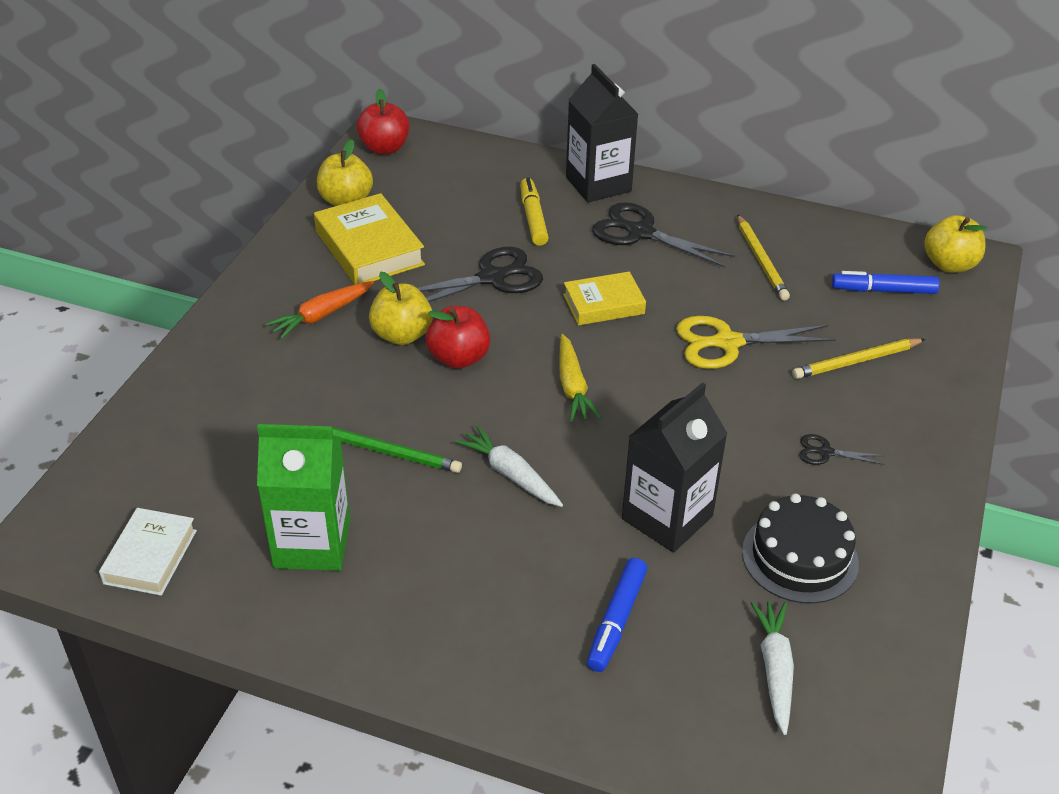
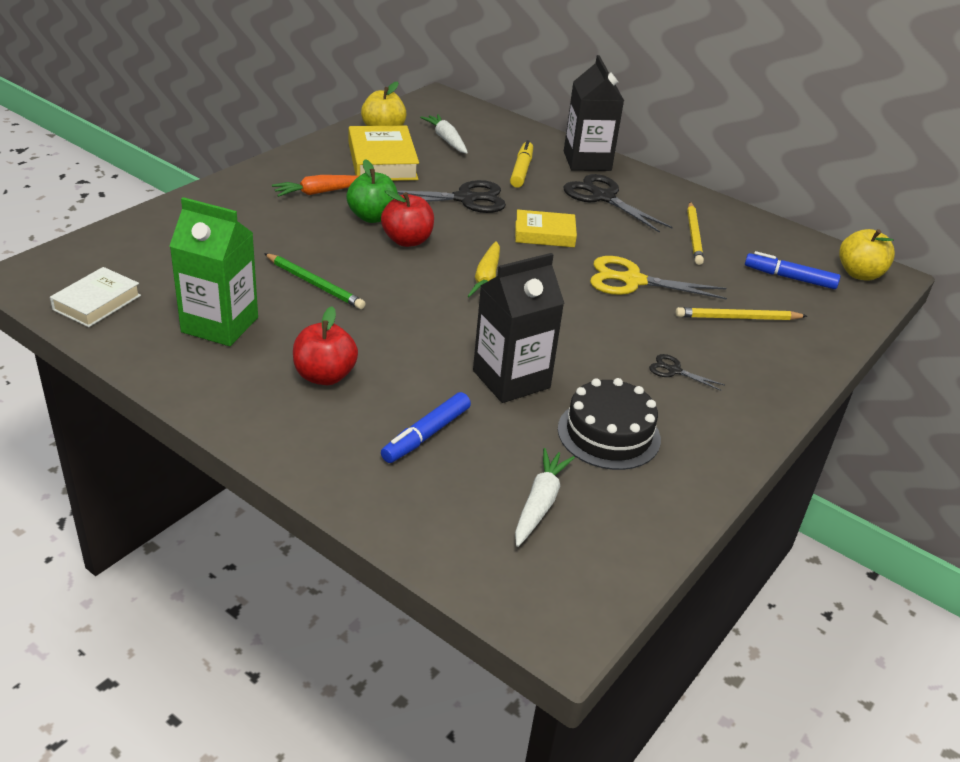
camera: 15 degrees right, 5 degrees down
(384, 148) = (432, 107): red apple -> red apple (324, 376)
(402, 335) = (372, 217): yellow apple -> green apple
(510, 474) = (401, 321): white carrot -> white carrot (446, 140)

